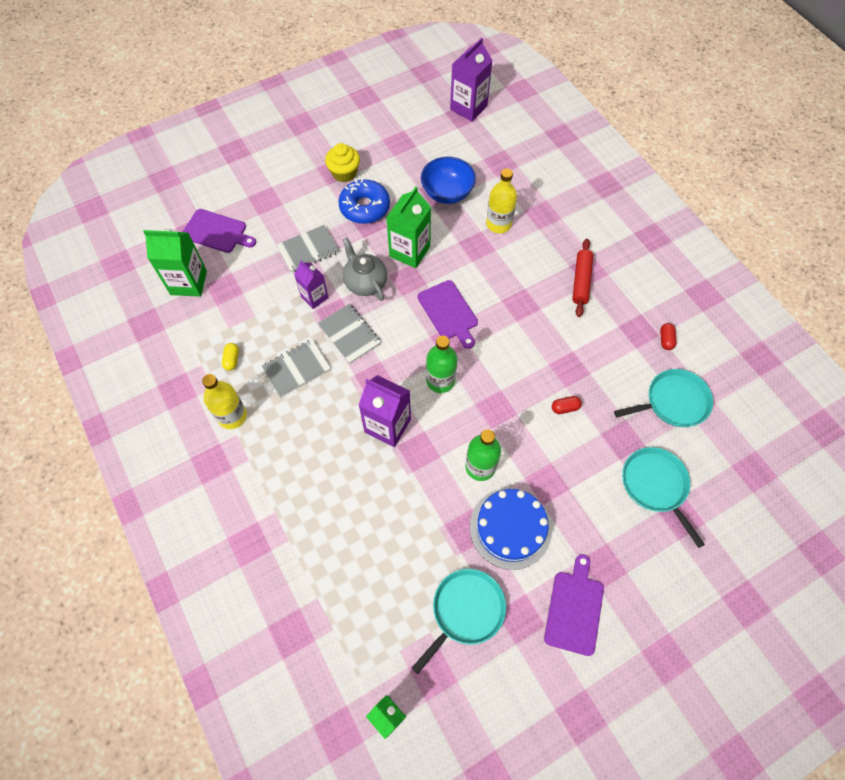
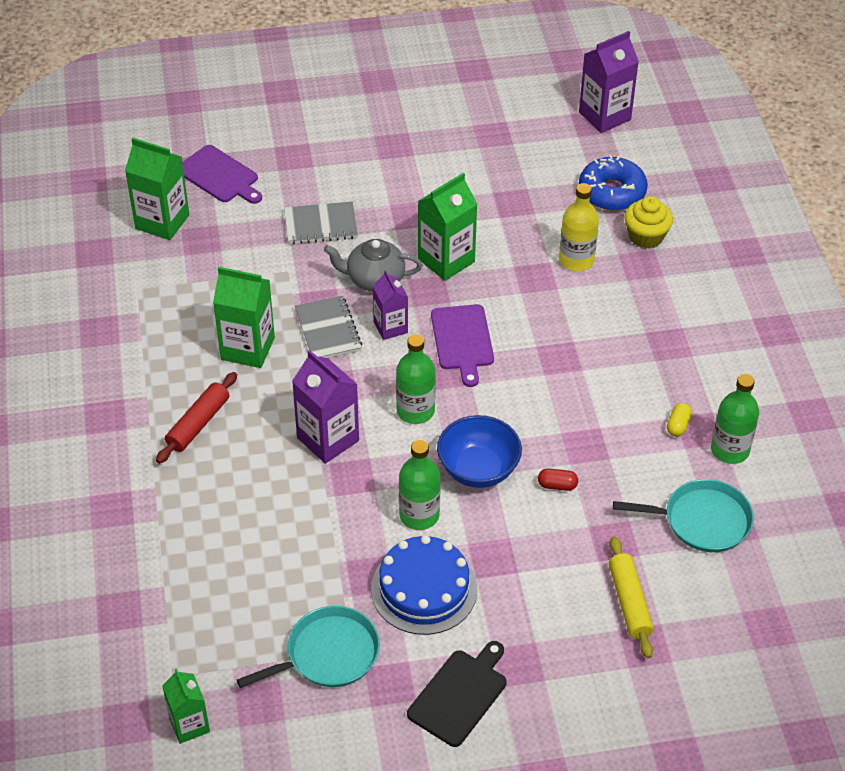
camera: 20 degrees right, 15 degrees down
(232, 360) = (176, 317): yellow capsule -> yellow capsule (678, 425)
(232, 416) = (150, 375): yellow bottle -> none
(296, 369) = (247, 348): grey notebook -> green carton
(314, 297) = (304, 278): purple carton -> purple carton (390, 327)
(344, 173) = (406, 151): yellow cupcake -> yellow cupcake (646, 236)
(364, 207) = (413, 196): blue donut -> blue donut (612, 192)
(365, 282) = (374, 279): grey teapot -> grey teapot turned 75 degrees counterclockwise
(447, 193) = (527, 208): blue bowl -> blue bowl (478, 469)
(574, 609) = (460, 694): purple cutting board -> black cutting board
(581, 281) = (652, 353): red rolling pin -> red rolling pin (198, 424)
(655, 486) = (629, 602): turquoise pan -> yellow rolling pin
(666, 340) = (730, 450): red capsule -> green bottle

